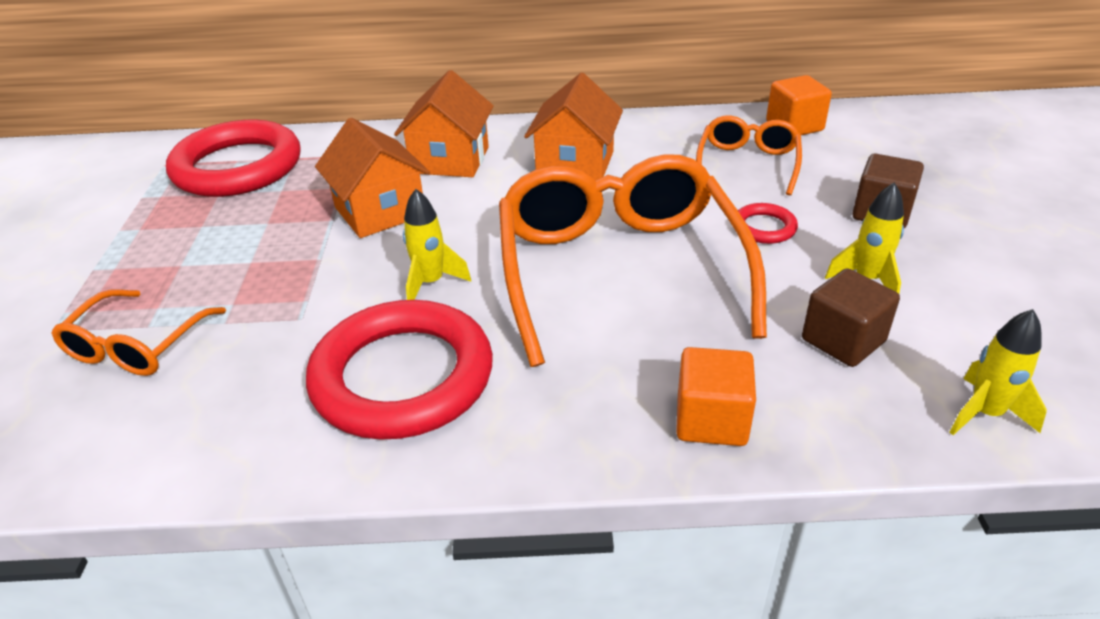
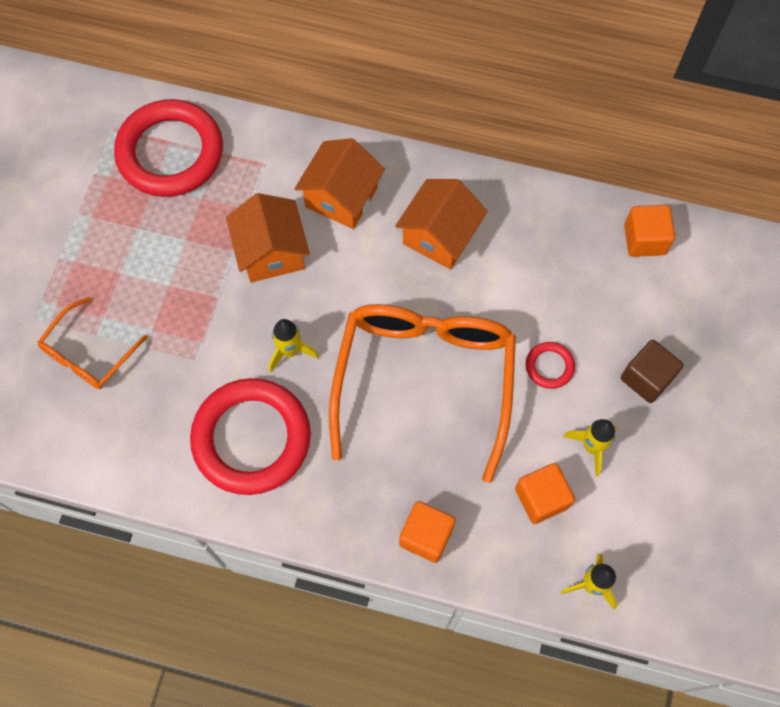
camera: 15 degrees right, 30 degrees up
(747, 164) = (577, 281): orange glasses -> none
(843, 340) = (541, 498): brown cube -> orange cube

